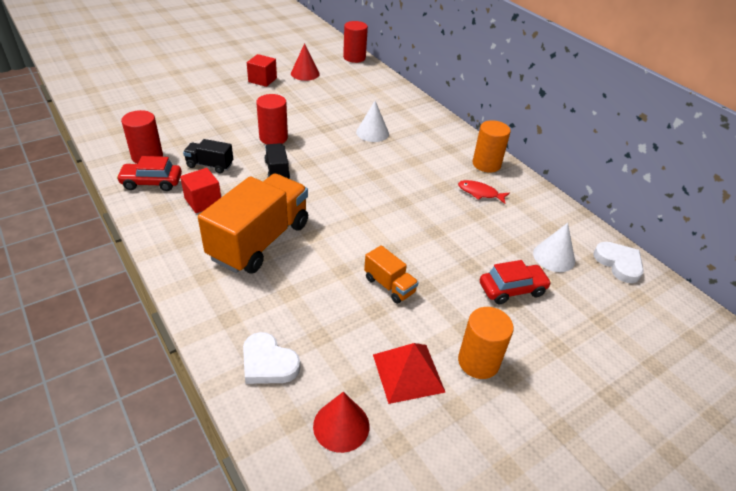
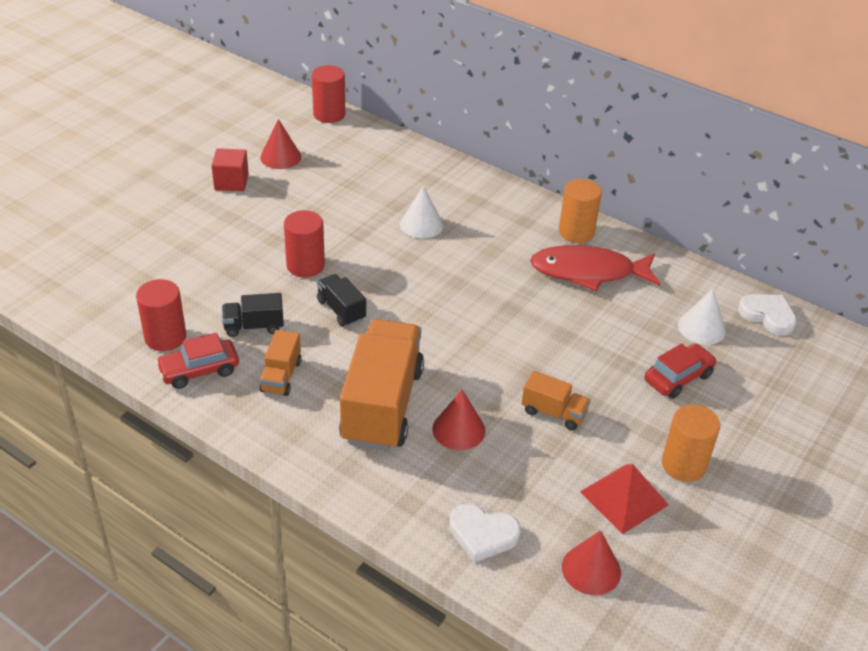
camera: 20 degrees left, 0 degrees up
(203, 201) = (281, 376): red cube -> orange truck
(305, 275) = (458, 429): none -> red cone
(480, 193) = (588, 272): red fish -> red fish, size x2.03

